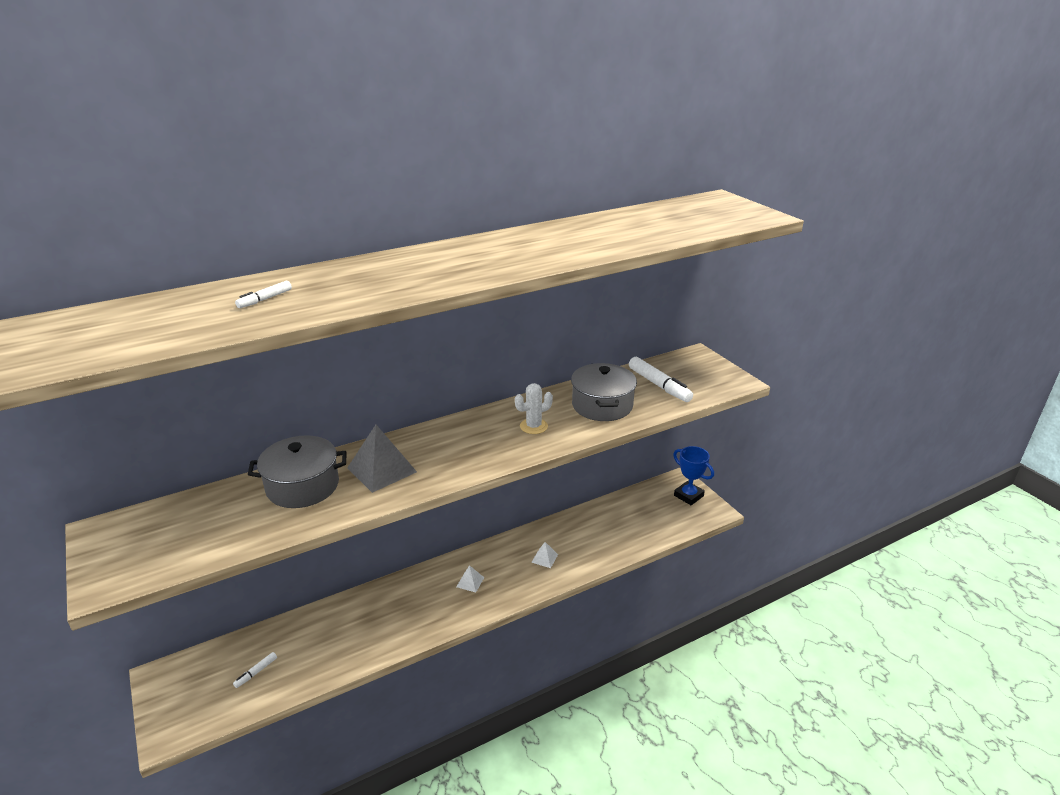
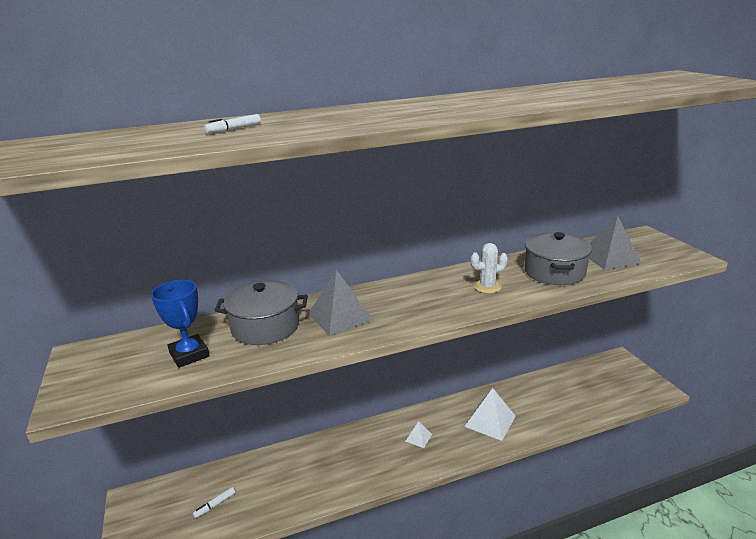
camera: 10 degrees right, 5 degrees down
(544, 558) = (490, 421): white pyramid -> white pyramid, size x1.97
(659, 385) = (610, 257): white marker -> grey pyramid
(688, 496) = (630, 373): blue trophy -> blue trophy (189, 355)

